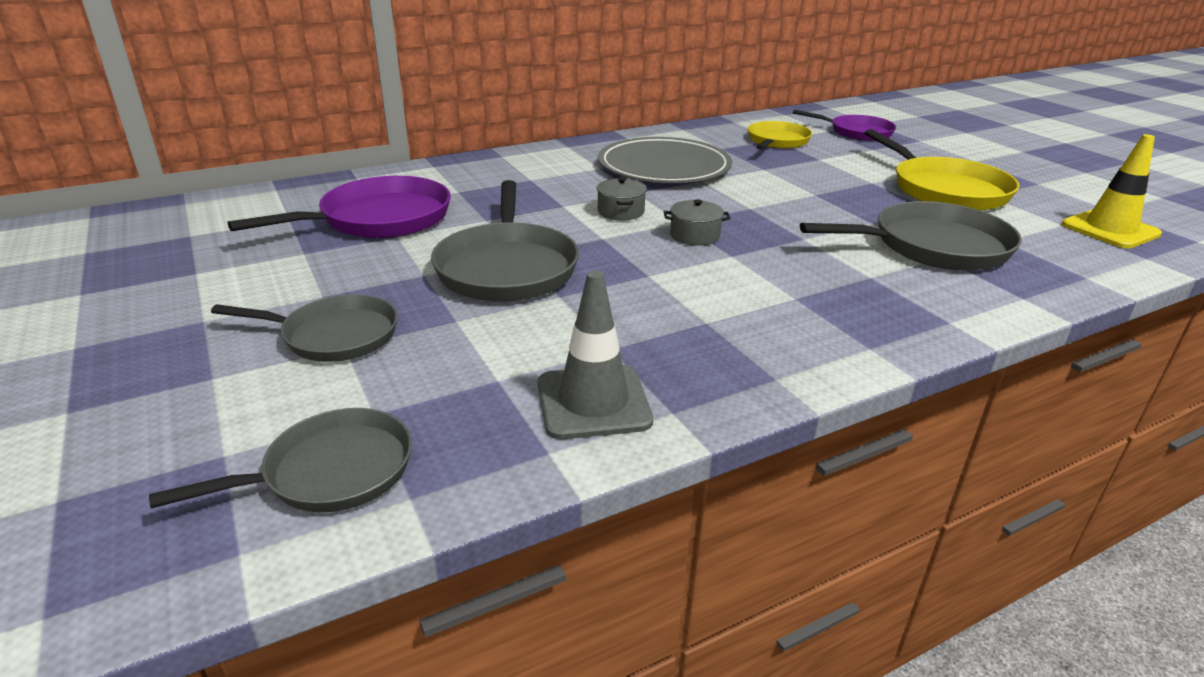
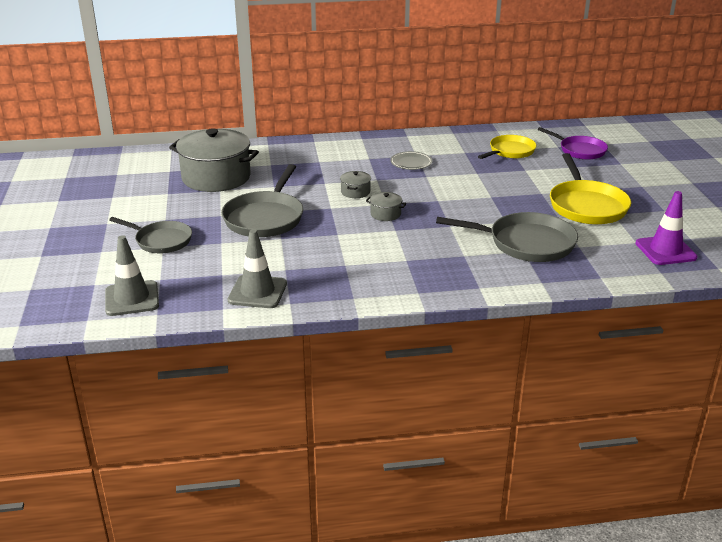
camera: 20 degrees right, 0 degrees up
(330, 472) = (132, 298): grey pan -> grey traffic cone
(379, 219) = (216, 177): purple pan -> grey pot
(664, 167) = (411, 163): grey plate -> grey plate, size x0.47
(1110, 229) = (665, 250): yellow traffic cone -> purple traffic cone

